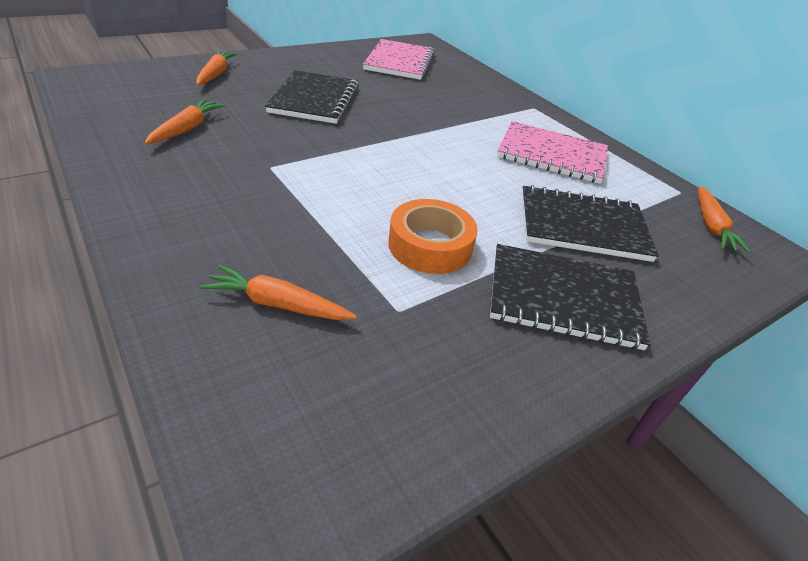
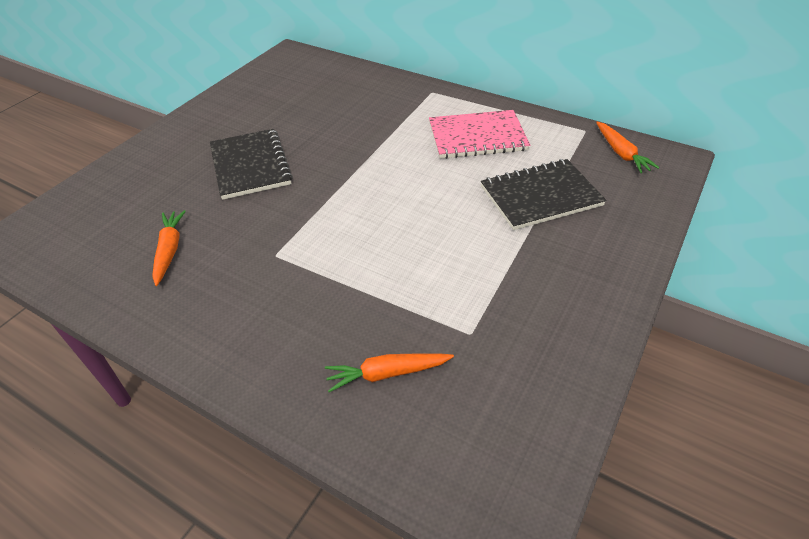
camera: 20 degrees left, 5 degrees up
(216, 74) = (137, 177): orange carrot -> none
(400, 62) = (287, 87): pink notebook -> none
(430, 246) = (451, 268): orange tape -> none
(563, 298) = (567, 266): black notebook -> none

